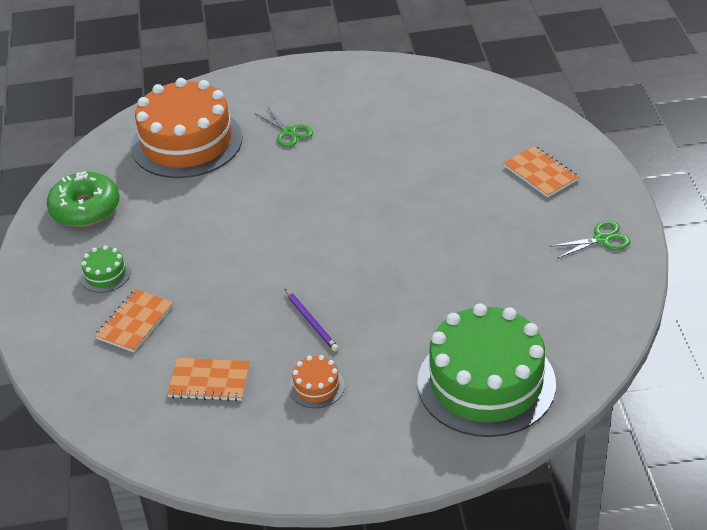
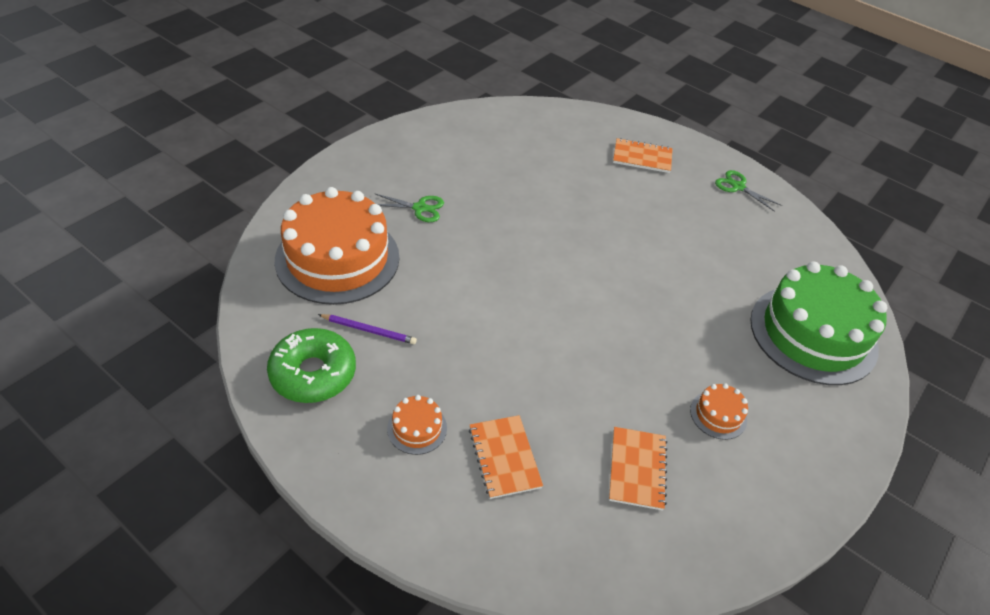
camera: 50 degrees left, 5 degrees up
(105, 274) = (417, 428): green cake -> orange cake
(209, 381) = (637, 469): orange notebook -> orange notebook turned 45 degrees counterclockwise
(311, 321) = (643, 361): purple pencil -> purple pencil (368, 330)
(602, 239) = (738, 187): green scissors -> green scissors turned 75 degrees counterclockwise

